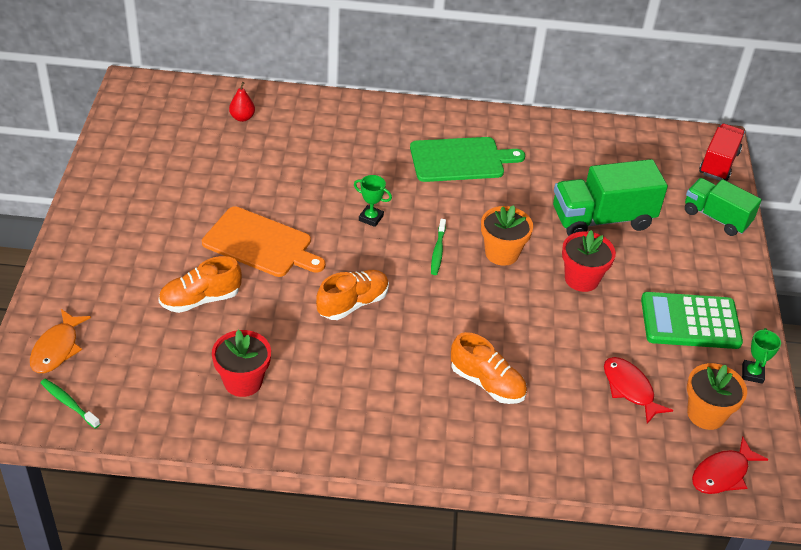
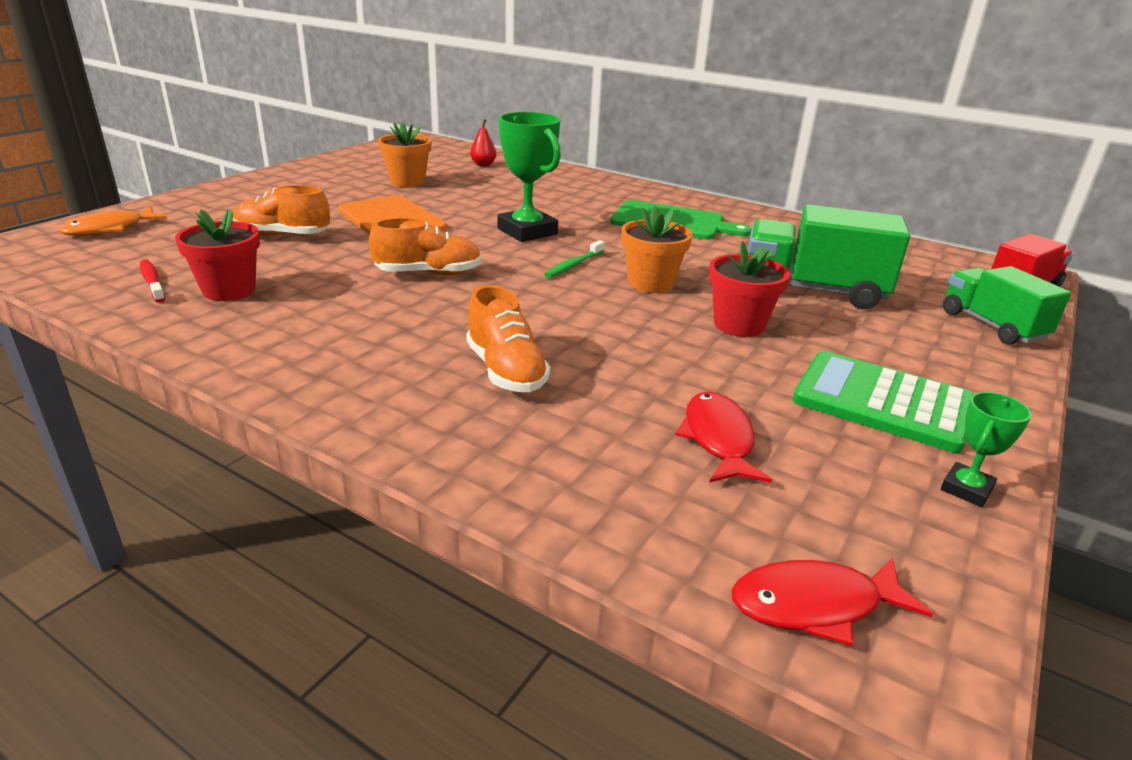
camera: 30 degrees right, 15 degrees down
(69, 403) = (51, 259): green toothbrush -> none
(179, 396) = (152, 282): none -> red toothbrush
(371, 218) = (527, 231): green trophy -> green trophy, size x1.95
(706, 414) = (837, 510): orange flower pot -> orange flower pot (407, 181)

